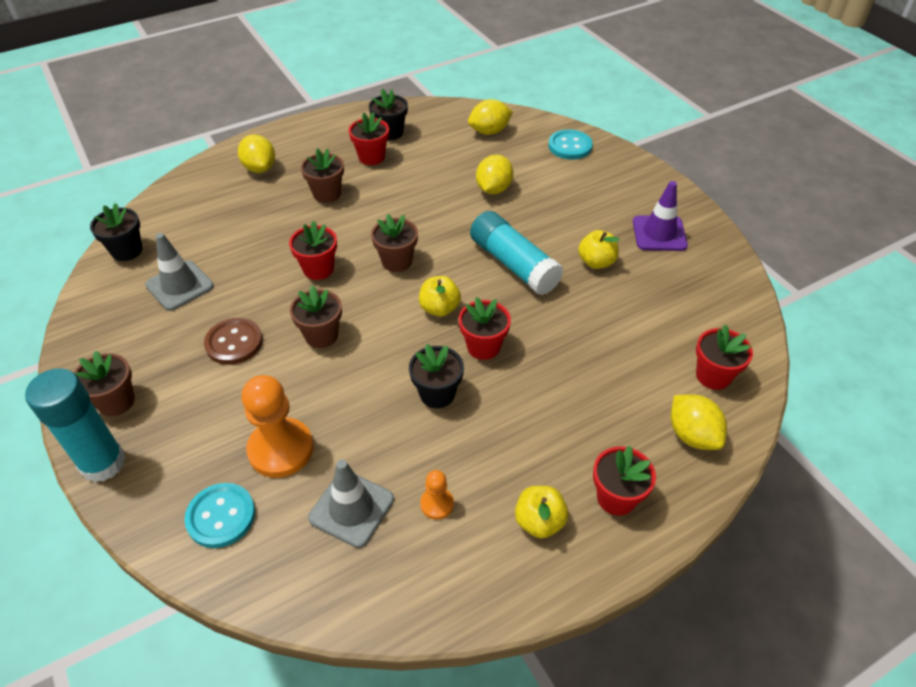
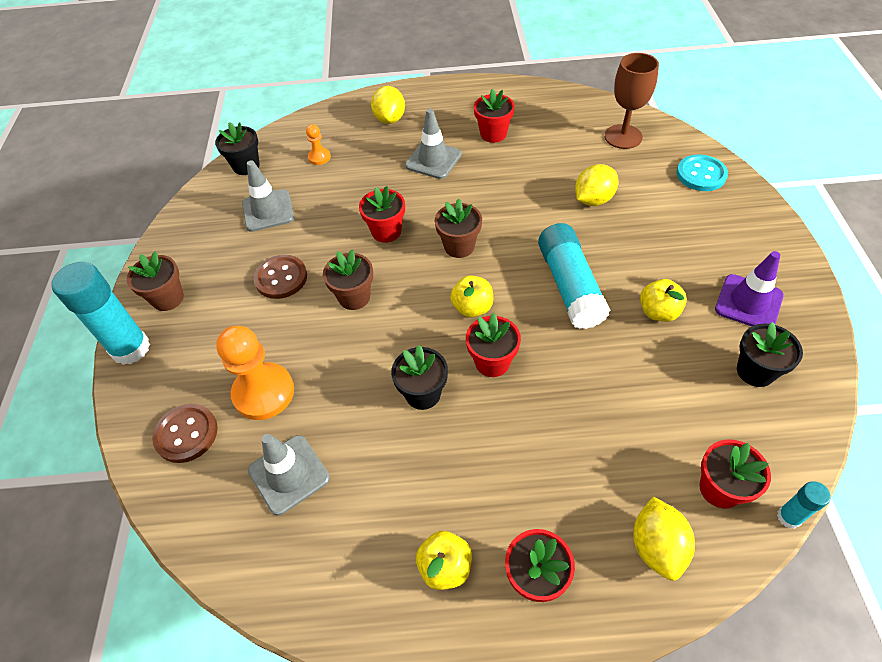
camera: 30 degrees right, 5 degrees up
(221, 516) = (186, 434): turquoise button -> brown button
(327, 194) = (433, 160): brown flower pot -> grey traffic cone
(390, 133) = (524, 113): black flower pot -> black flower pot (755, 371)
(437, 504) = (362, 504): orange pawn -> orange pawn (319, 157)
(489, 131) = (623, 137): yellow lemon -> brown goblet
(769, 376) = (789, 517): none -> turquoise glue stick

